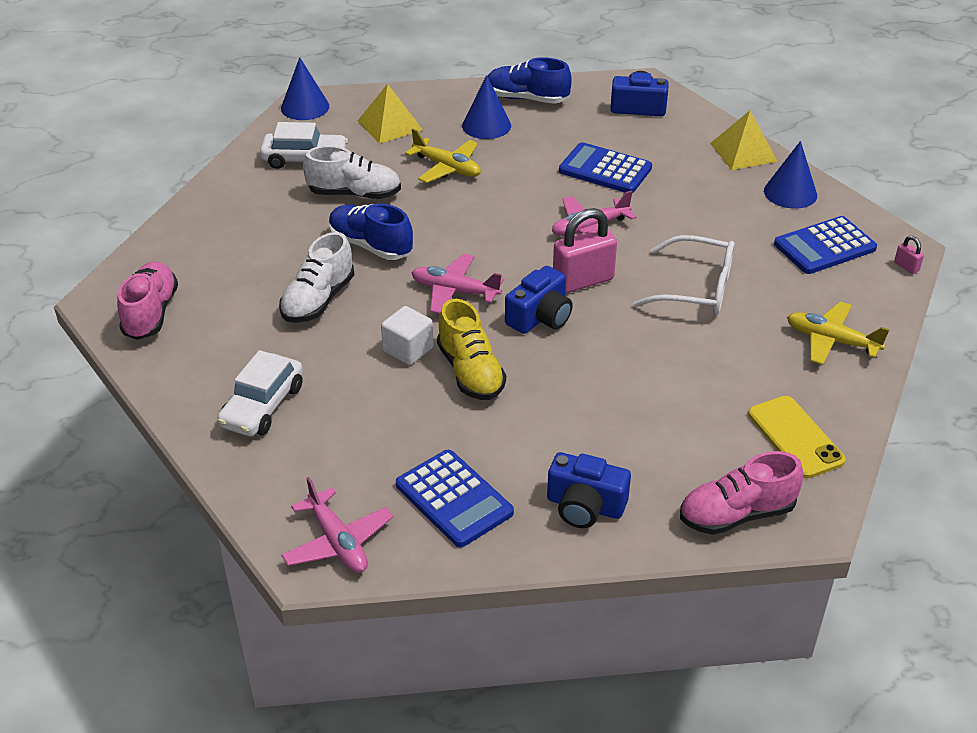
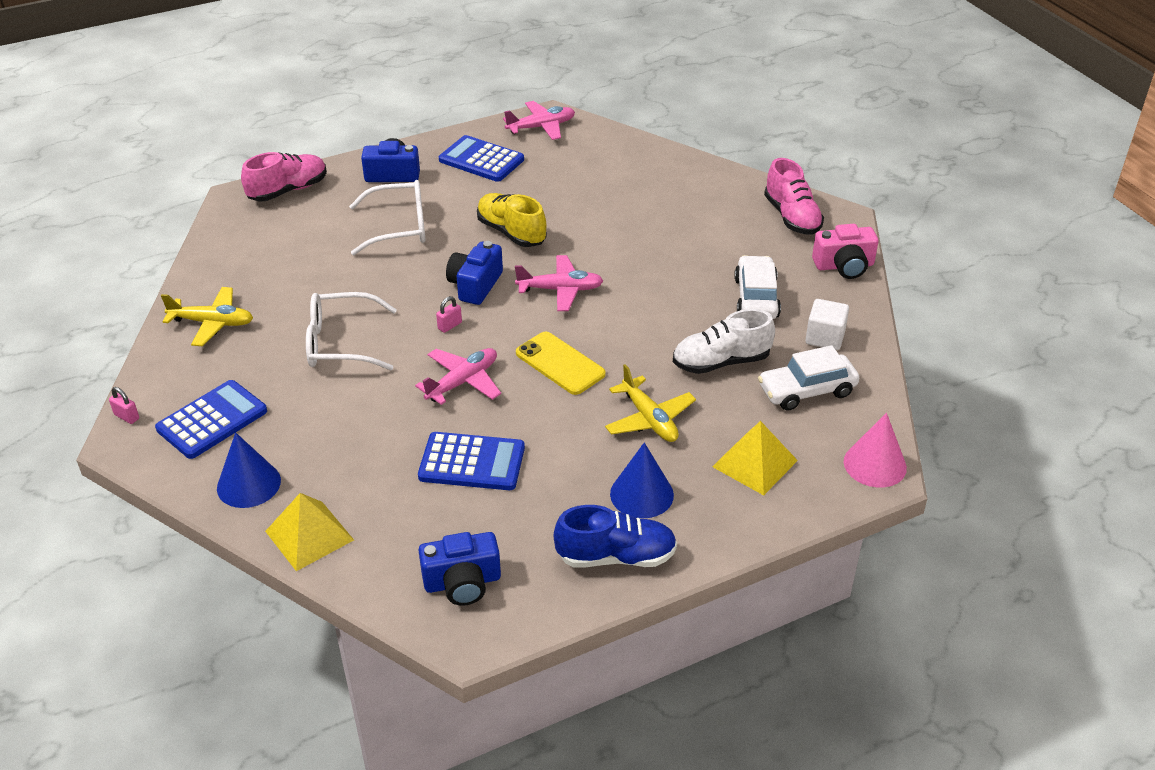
camera: 160 degrees right, 0 degrees up
(159, 249) = (844, 266): none -> pink camera
(262, 406) = (648, 179): white car -> white car (756, 298)
(305, 107) = (875, 464): blue cone -> pink cone
(318, 300) = (670, 256): white shoe -> none
(337, 542) = (541, 127): pink plane -> pink plane turned 120 degrees clockwise
(370, 246) = (663, 313): blue shoe -> none
(408, 349) = (570, 237): white cube -> white cube (825, 337)
(447, 168) = (649, 419): yellow plane -> yellow plane turned 135 degrees counterclockwise
(583, 281) = (449, 326): pink padlock -> pink padlock, size x0.43
(600, 413) = (400, 227): none -> white glasses
(795, 437) = (246, 243): yellow phone -> yellow phone (560, 364)

